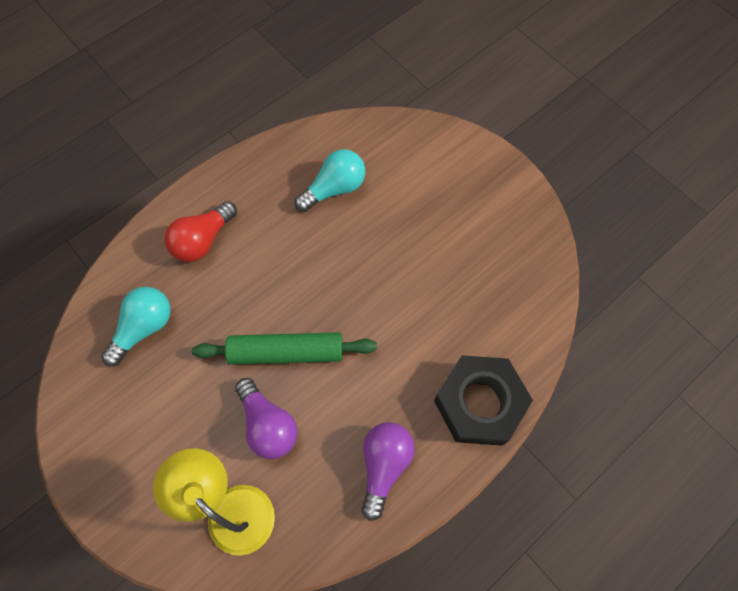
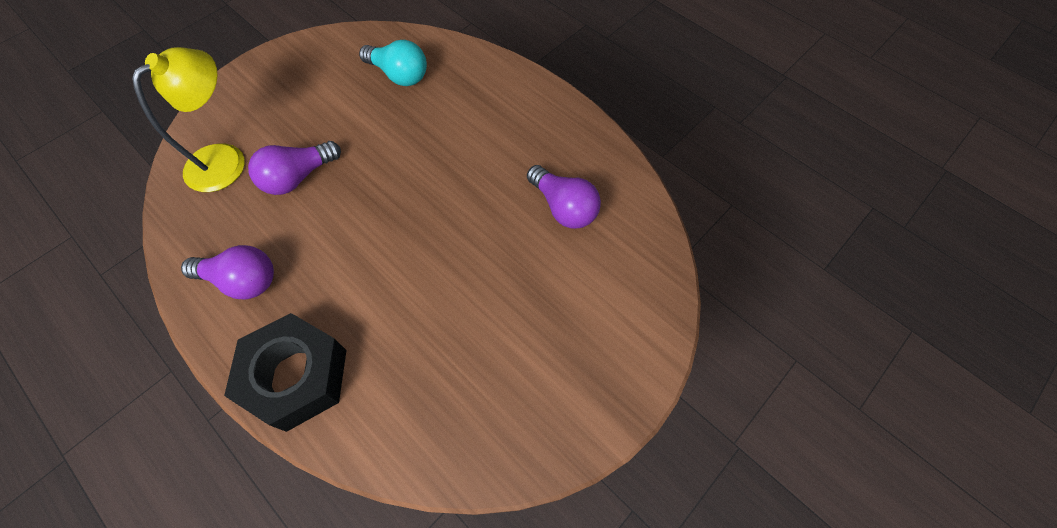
camera: 85 degrees right, 5 degrees down
(203, 240) = (490, 103): red light bulb -> none
(286, 352) = (370, 184): green rolling pin -> none
(334, 188) = (564, 207): turquoise light bulb -> purple light bulb

